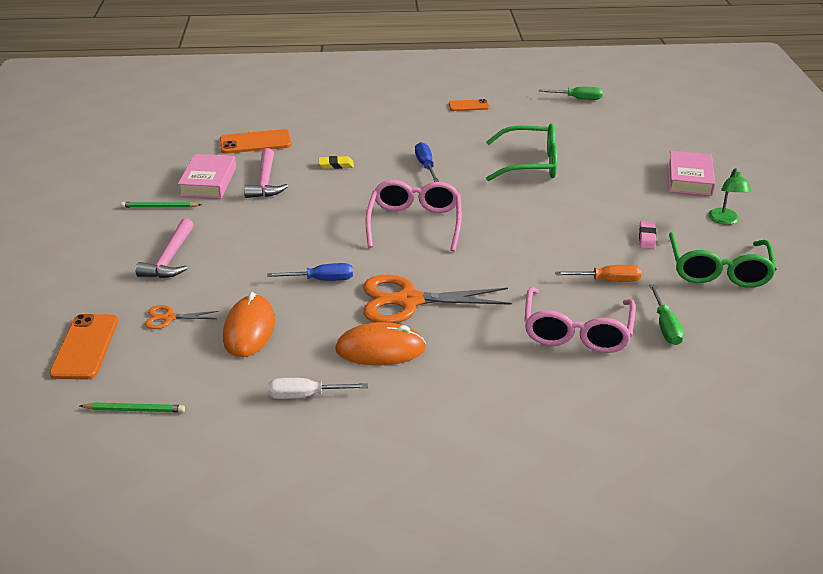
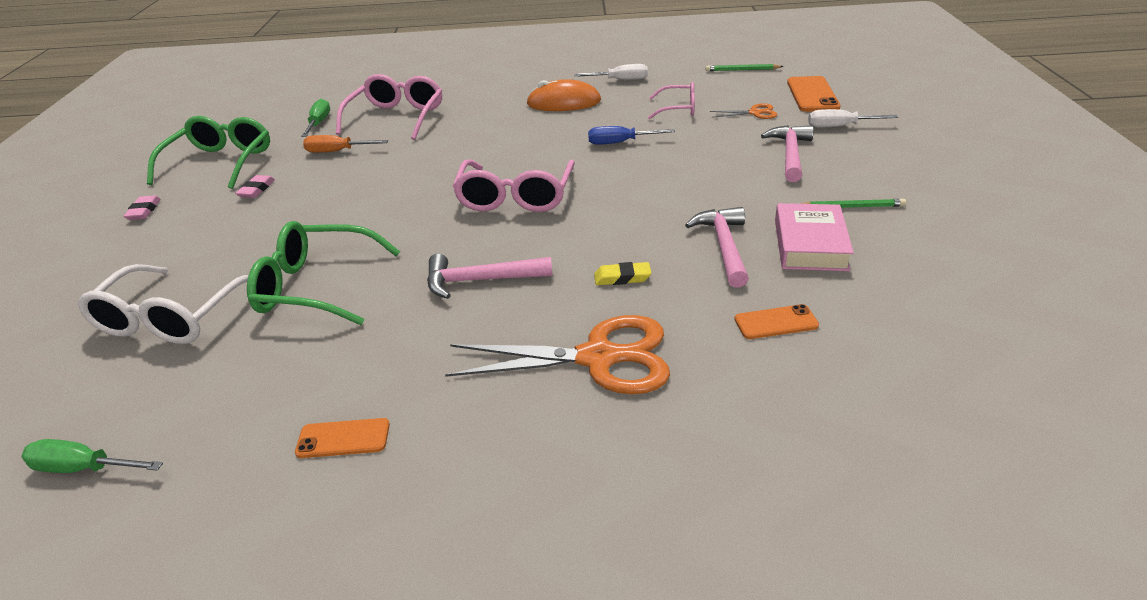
camera: 175 degrees left, 0 degrees up
(99, 292) = (839, 126): none -> white screwdriver
(249, 329) = (678, 109): orange mouse -> pink glasses
(255, 142) = (776, 322): orange phone -> orange phone, size x0.61
(409, 301) = (535, 131): orange scissors -> orange scissors (598, 358)
(425, 165) = (480, 280): blue screwdriver -> pink hammer
(606, 150) = (172, 317): none -> white glasses
(689, 179) = (110, 266): pink book -> none
(725, 220) = (144, 211): green lamp -> pink eraser

